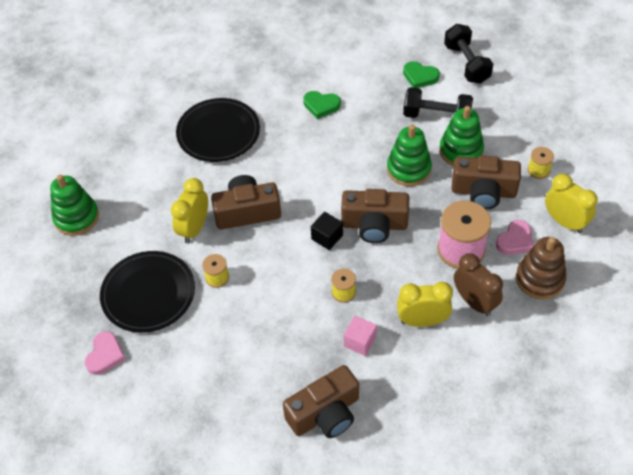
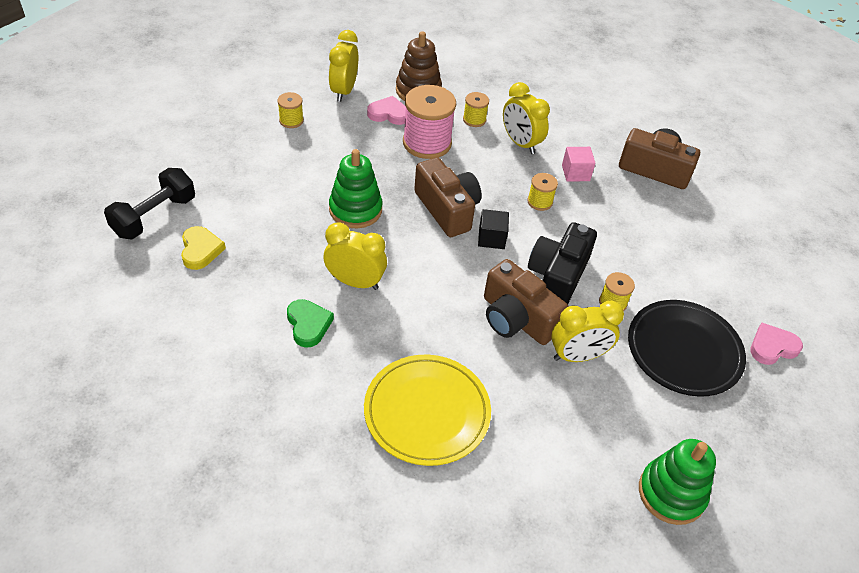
camera: 130 degrees left, 5 degrees down
(218, 133) = (427, 412): black plate -> yellow plate
(264, 258) = (557, 276): none -> black camera
(339, 141) = (355, 282): none -> yellow clock
(420, 76) = (200, 250): green heart -> yellow heart
(436, 116) = (261, 214): black dumbbell -> none
(461, 151) = (301, 179): green stacking toy -> none
(474, 302) = (474, 119): brown clock -> yellow spool
(483, 192) = (346, 148): brown camera -> none

